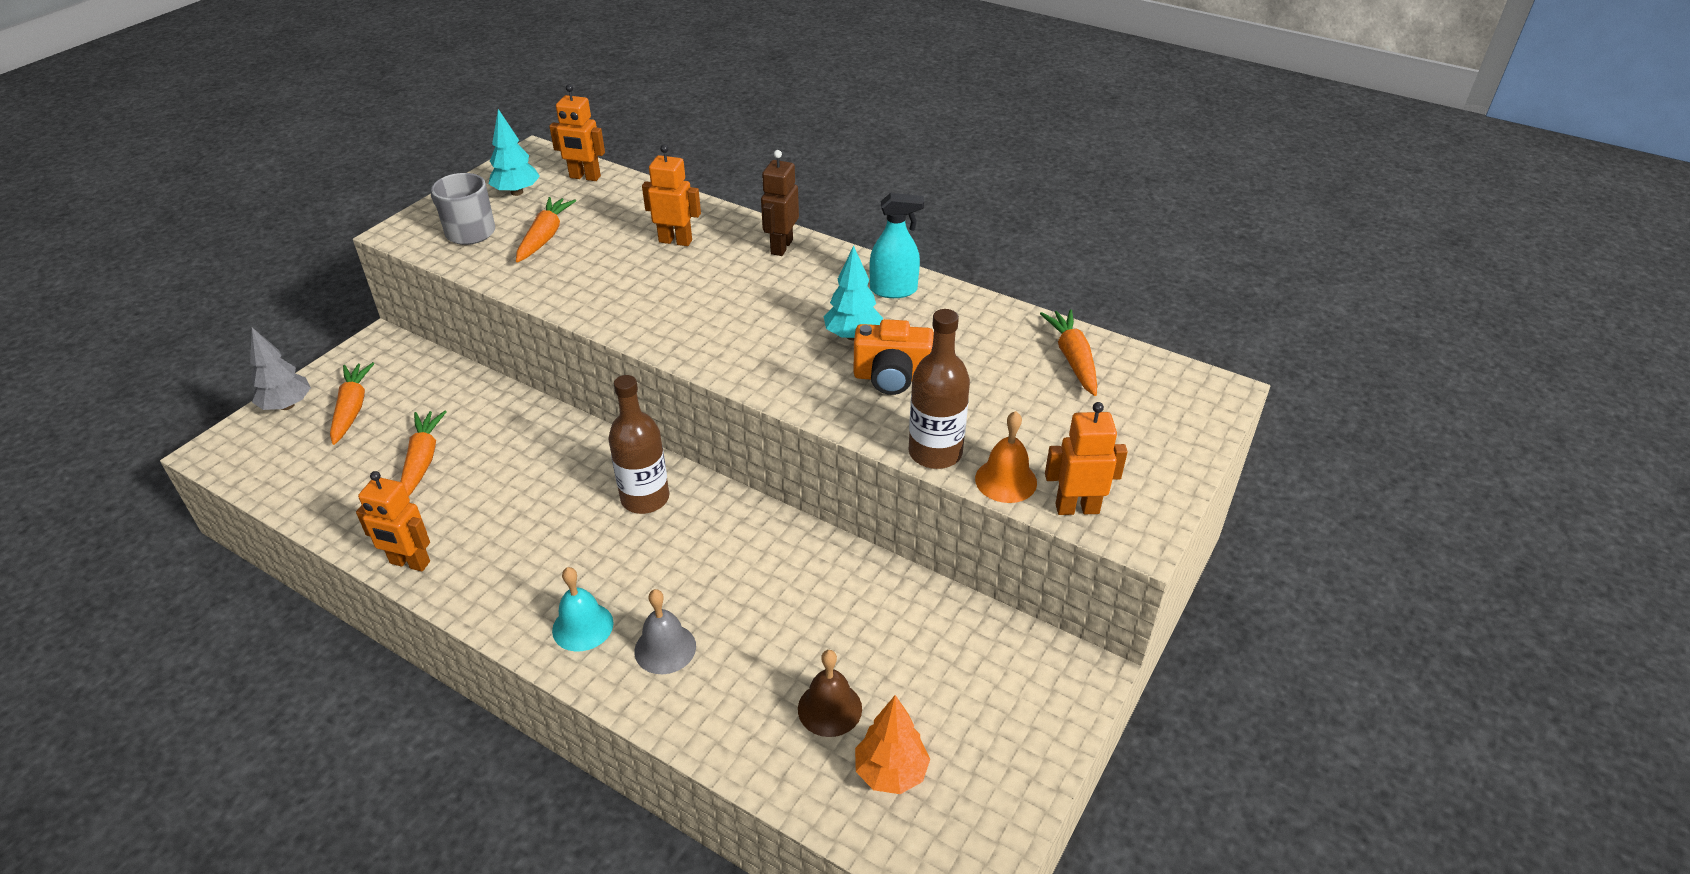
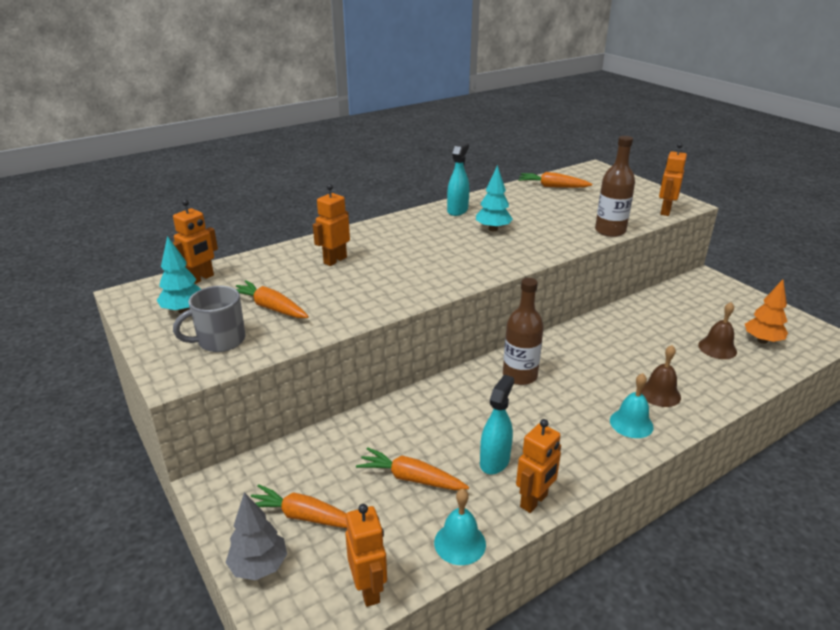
camera: 65 degrees left, 10 degrees down
(269, 478) = (369, 589): none -> orange robot
(336, 521) = (460, 543): none -> turquoise bell
(467, 516) = (494, 461): none -> turquoise spray bottle
(665, 648) = (659, 394): grey bell -> brown bell
(781, 247) = (380, 230): brown robot -> none
(892, 377) = (539, 227): orange camera -> none
(1006, 480) = (639, 220): orange bell -> none

